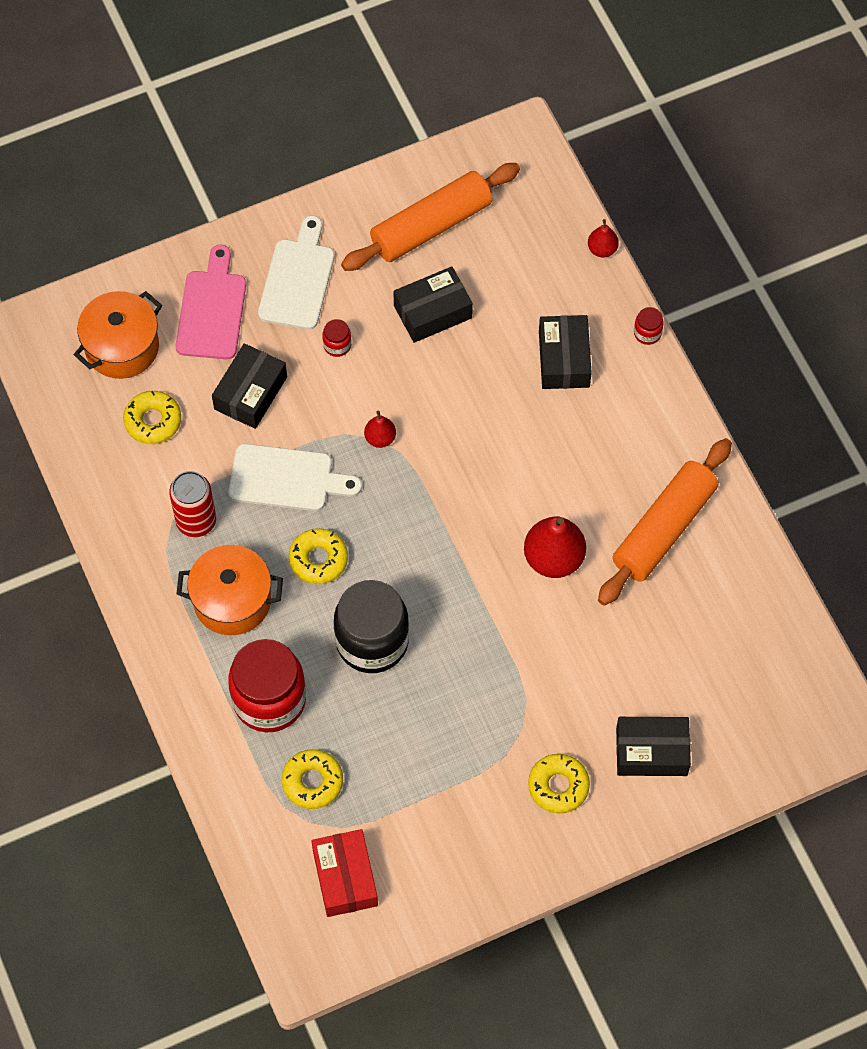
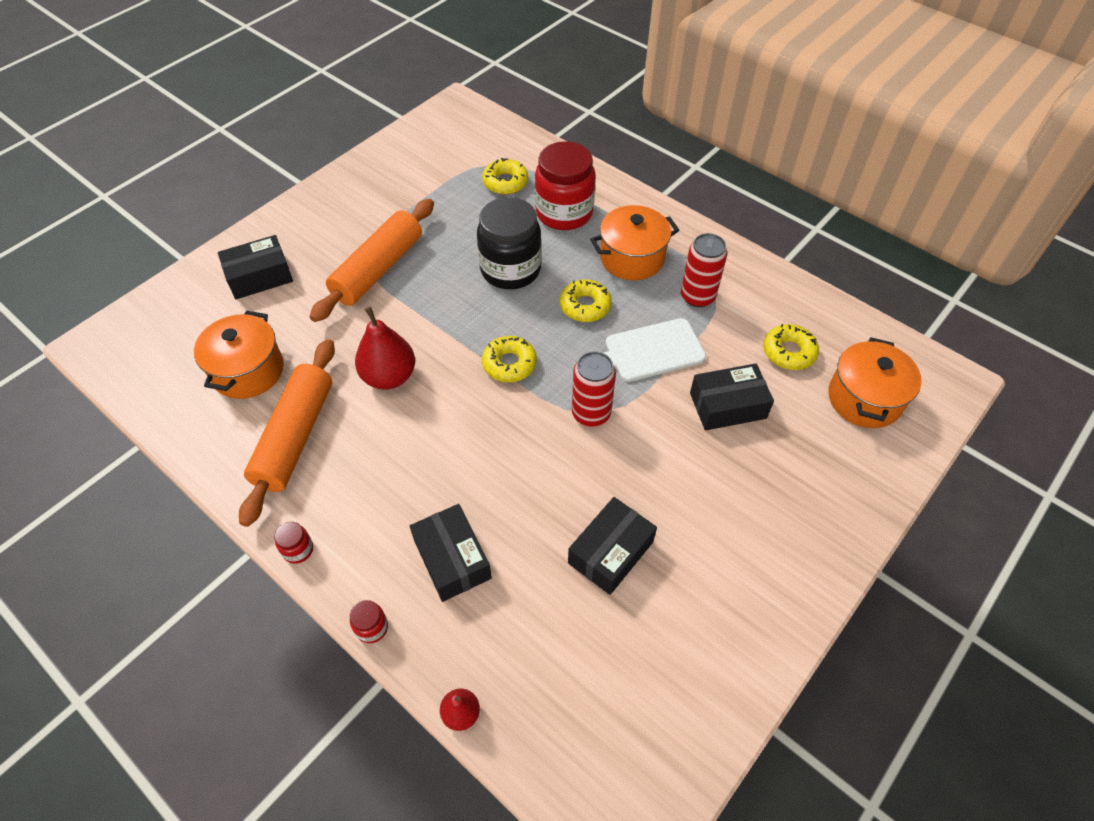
camera: 155 degrees right, 10 degrees down
(212, 310) = (816, 463): pink cutting board -> none
(250, 393) = (727, 405): black box -> black box turned 75 degrees clockwise
(298, 279) = (762, 528): white cutting board -> none
(337, 345) = (681, 479): red jar -> red jar (298, 550)
(345, 878) = (455, 146): red box -> none
(380, 438) = (591, 413): red pear -> red can
(431, 226) = (668, 652): orange rolling pin -> orange rolling pin (378, 269)
(558, 786) = (326, 234): yellow donut -> yellow donut (509, 364)
(692, 625) = (248, 371): none -> orange pot

